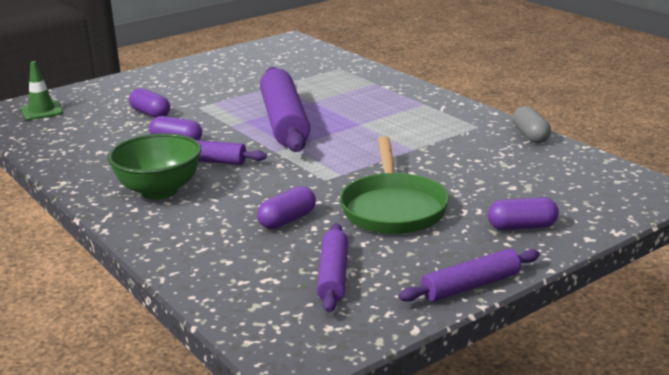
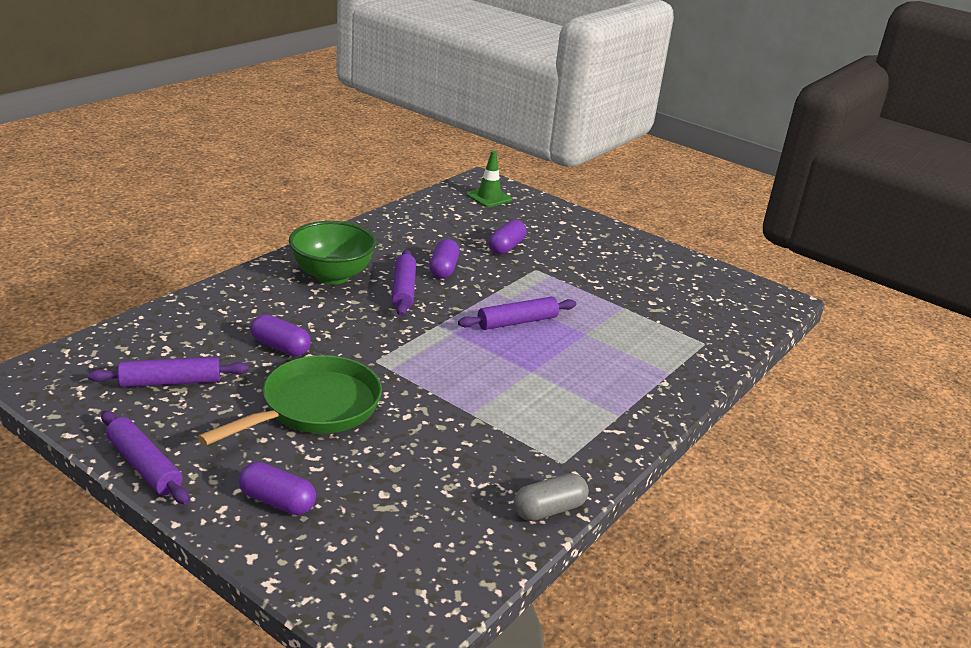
camera: 70 degrees right, 5 degrees up
(284, 122) = (517, 322): purple rolling pin -> purple rolling pin, size x0.55
(393, 208) = (314, 408): green pan -> green pan turned 150 degrees clockwise
(522, 227) = (277, 501): purple capsule -> purple capsule turned 45 degrees counterclockwise

